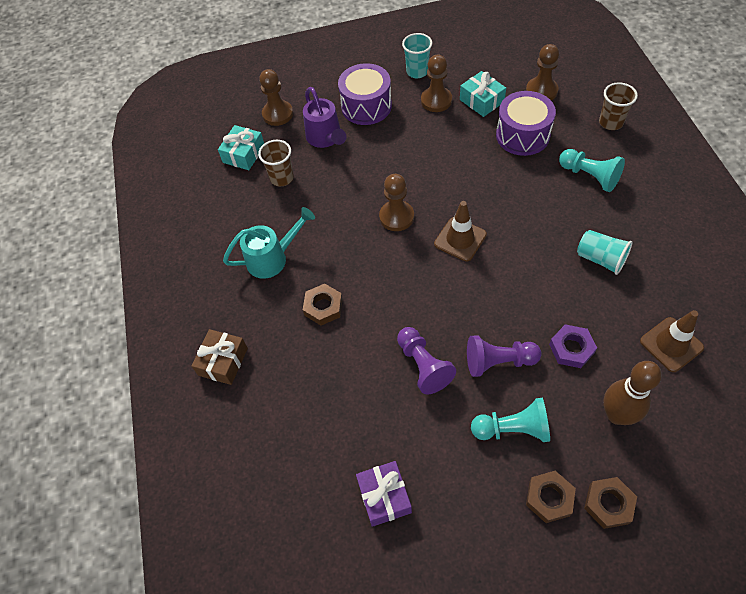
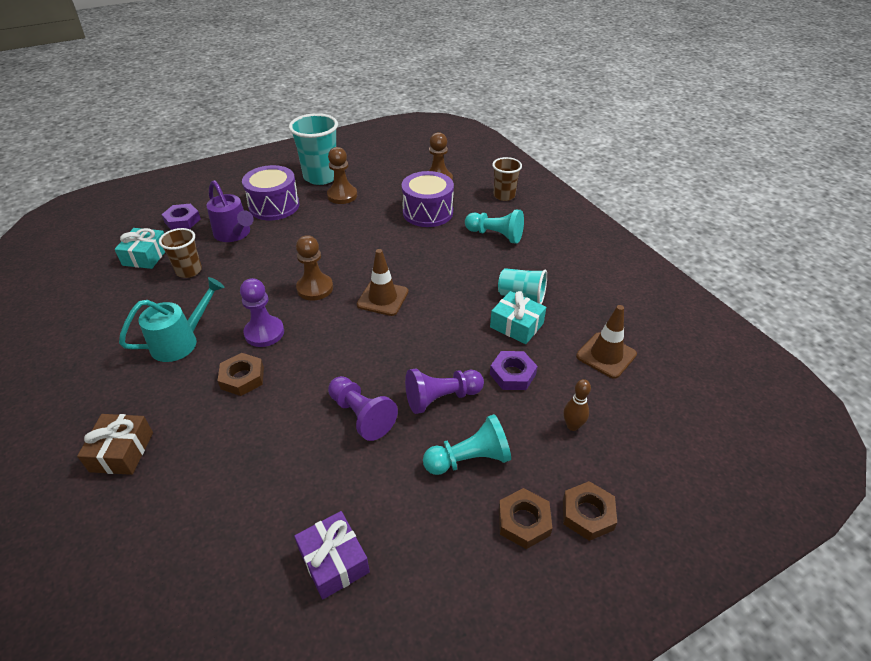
camera: 20 degrees left, 15 degrees down
(277, 114) = (182, 220): brown pawn -> purple nut
(345, 261) = (264, 333): none -> purple pawn
(417, 72) = (321, 177): turquoise cup -> turquoise cup, size x1.67
(481, 101) = (385, 192): turquoise gift -> turquoise gift (516, 325)
(617, 415) = (572, 426): brown bowling pin -> brown bowling pin, size x0.56

